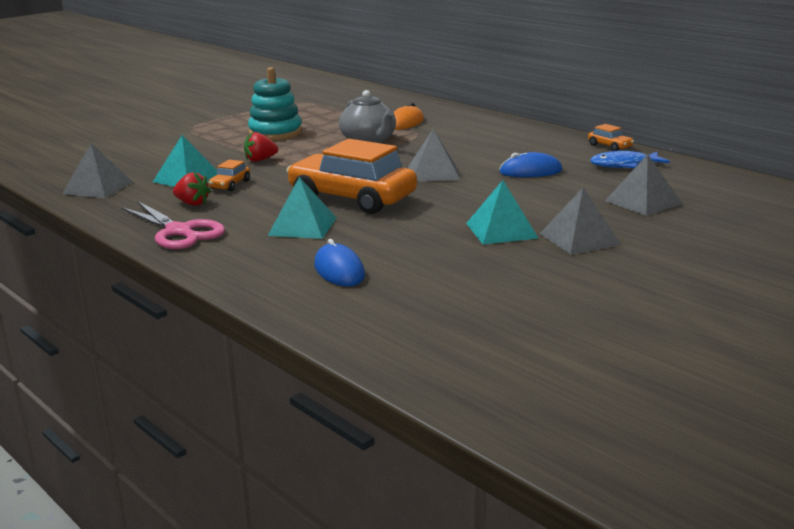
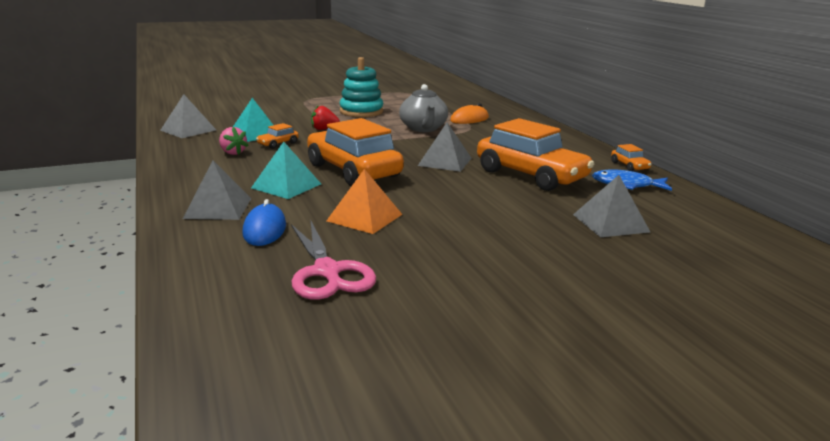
camera: 20 degrees right, 0 degrees up
(179, 231) = (193, 172): pink scissors -> pink scissors (327, 271)
(192, 203) = (233, 153): red strawberry -> pink strawberry
(421, 240) = (364, 217): none -> orange pyramid
(501, 230) = (444, 223): turquoise pyramid -> none
(530, 171) = (531, 175): blue mouse -> orange car
(579, 239) = (508, 246): grey pyramid -> grey pyramid (218, 208)

